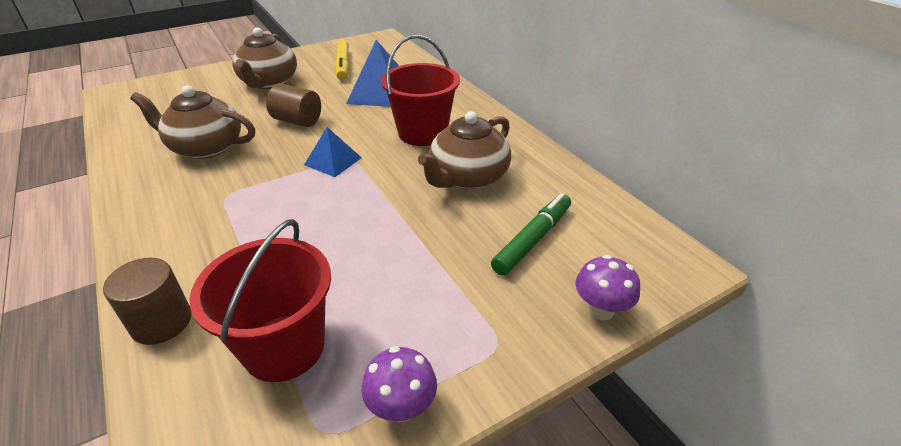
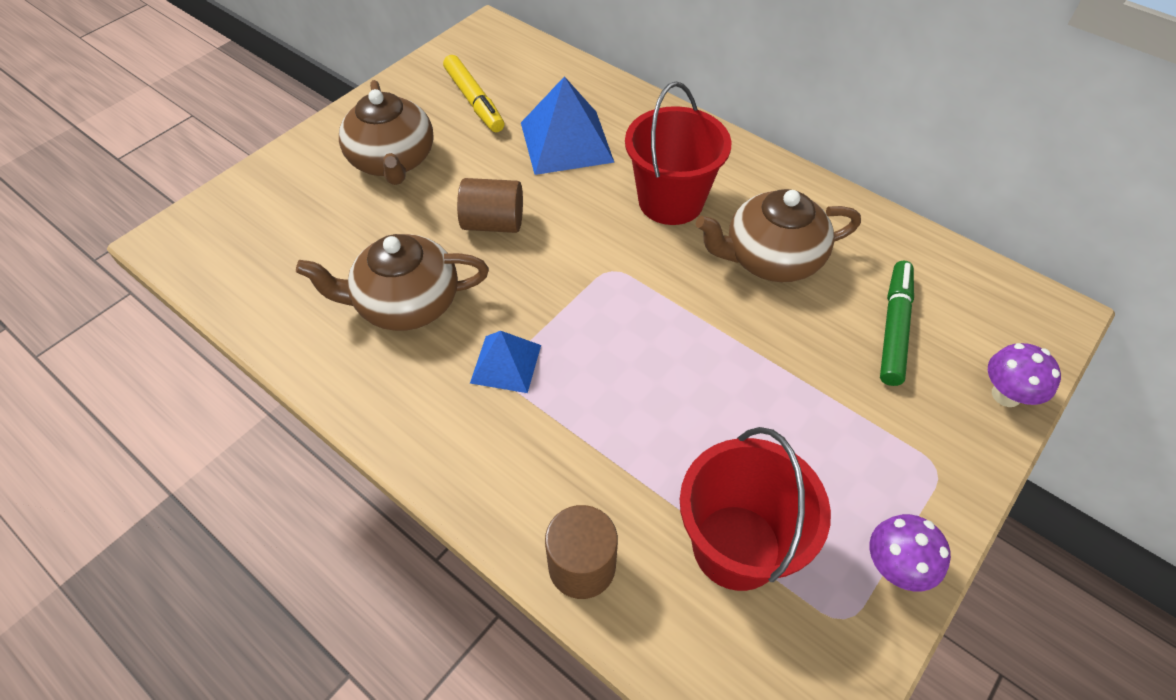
camera: 20 degrees left, 15 degrees up
(333, 161) = (593, 279): blue pyramid -> blue pyramid (506, 363)
(467, 177) = (771, 258): brown teapot -> brown teapot turned 60 degrees clockwise

